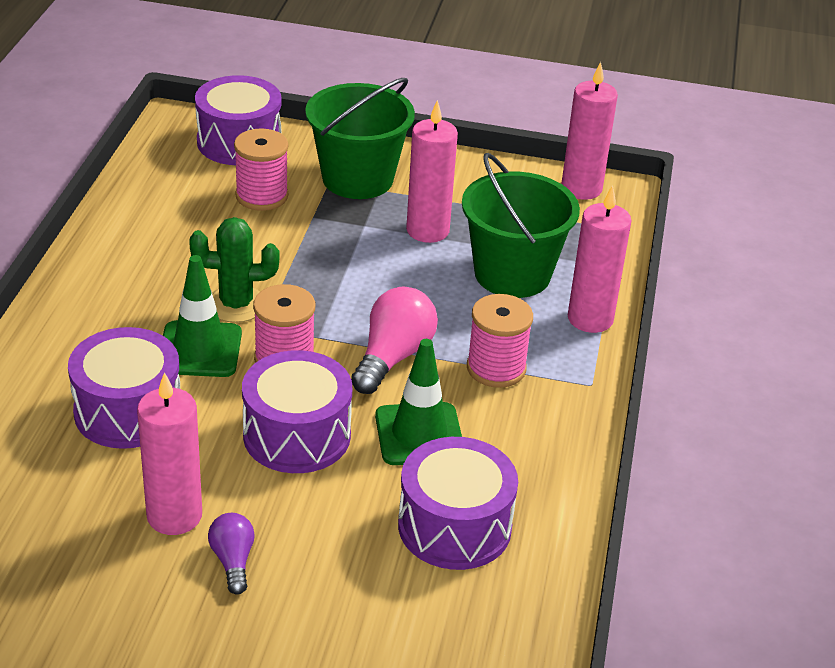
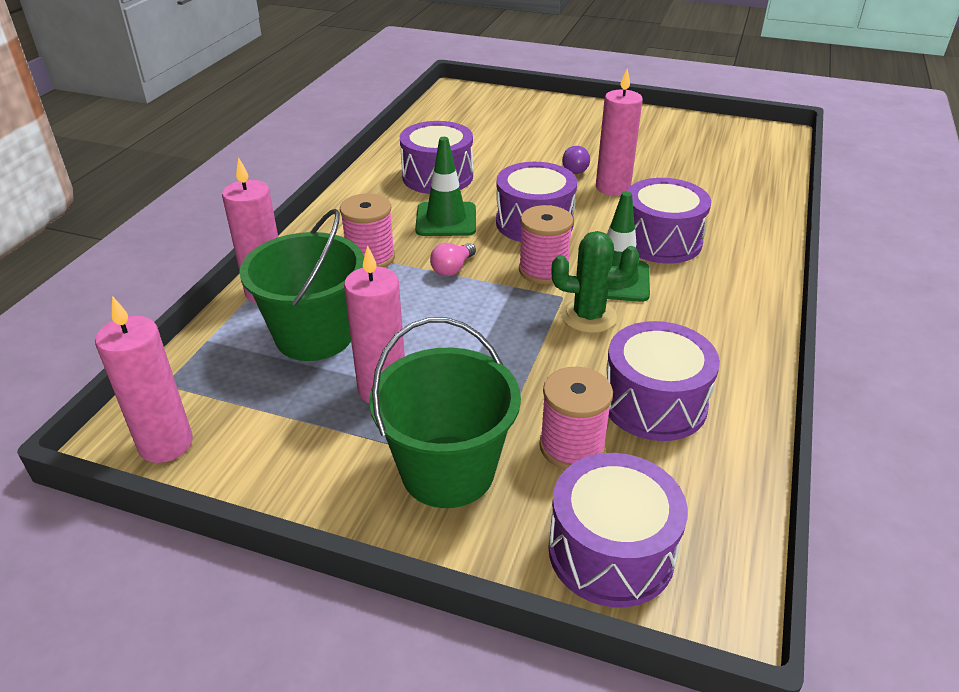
camera: 170 degrees left, 0 degrees up
(187, 228) = (654, 403): none -> purple drum
(393, 357) = (452, 269): pink light bulb -> pink light bulb, size x0.58

